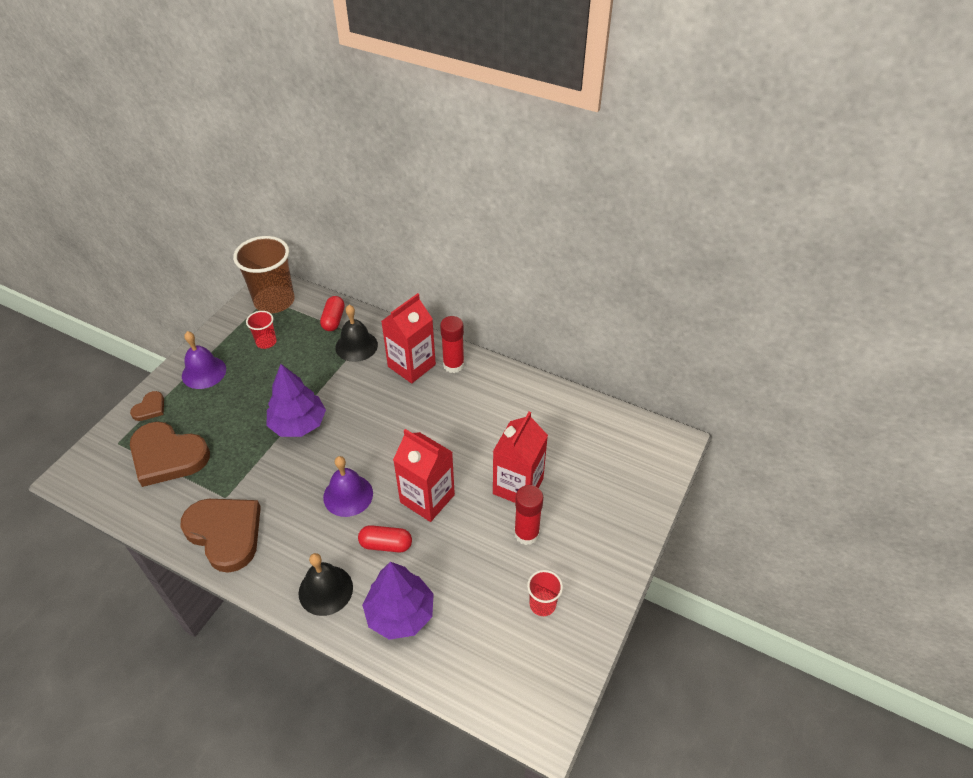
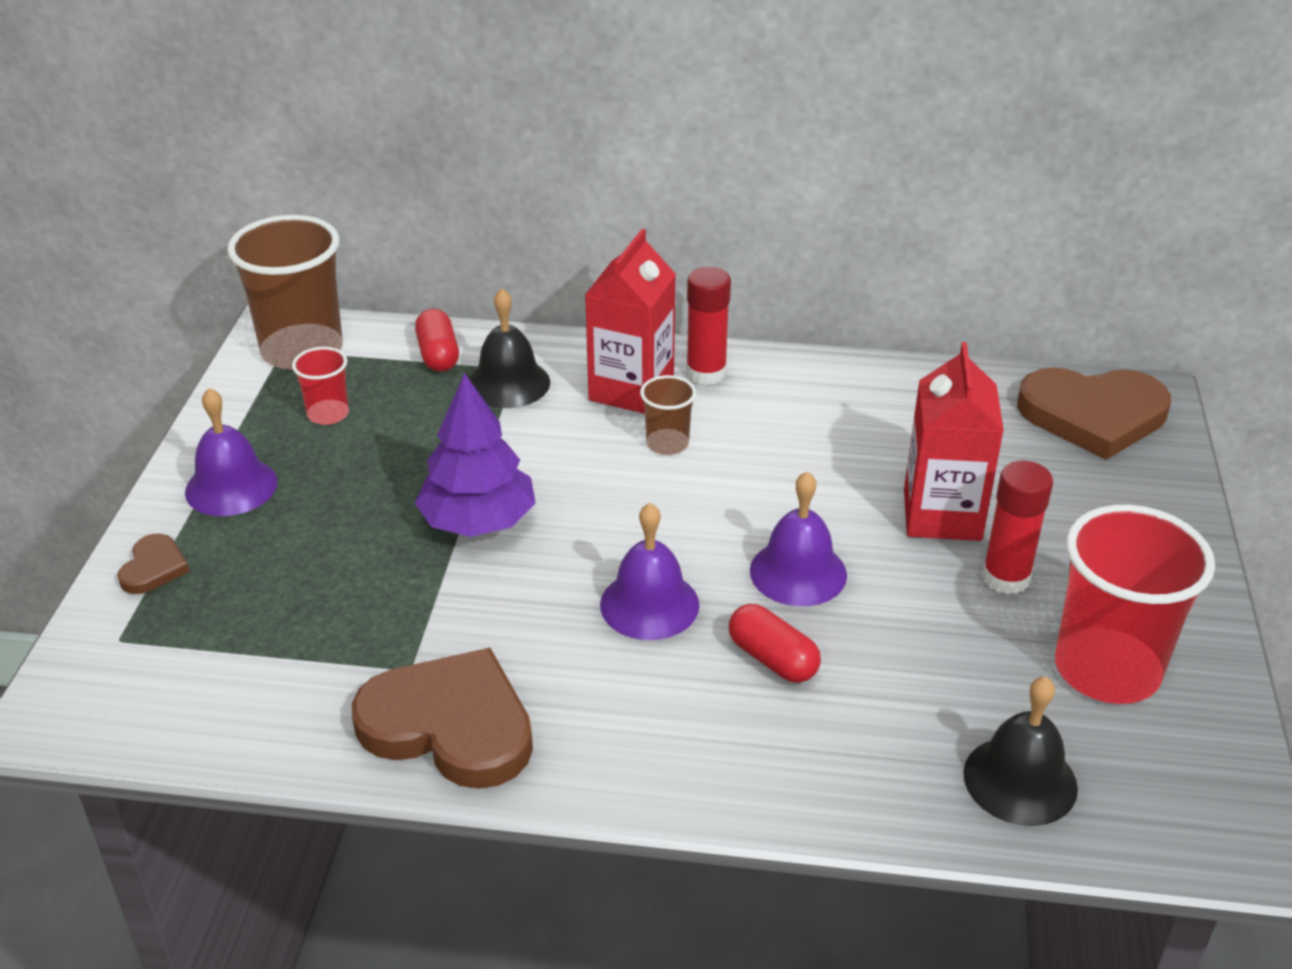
camera: 20 degrees left, 10 degrees down
(167, 456) = (244, 634): brown heart -> brown heart (1093, 415)
(325, 590) = (709, 758): black bell -> black bell (1020, 780)
(386, 544) = (772, 659): red capsule -> red capsule turned 60 degrees clockwise
(400, 613) = (873, 754): purple tree -> none
(410, 403) = (667, 444): none -> brown cup
(427, 498) = (798, 572): red carton -> purple bell
(542, 604) = (1107, 670): red cup -> red cup, size x2.07

